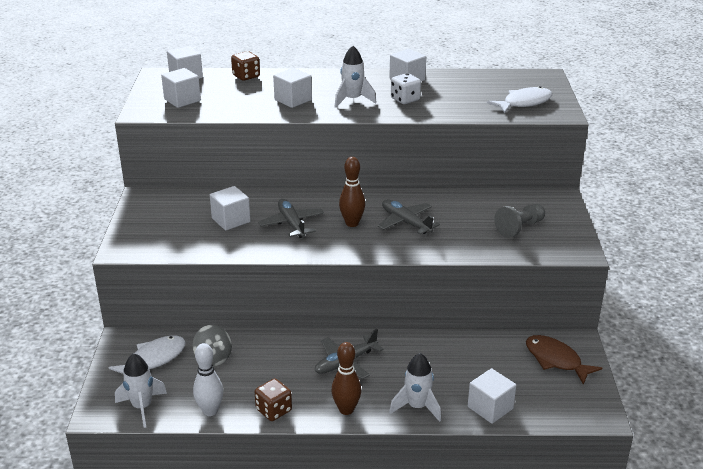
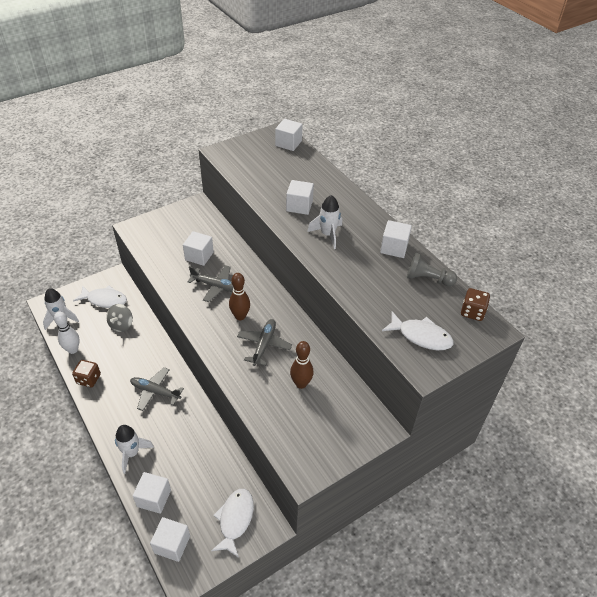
camera: 55 degrees right, 15 degrees up
(182, 100) = (252, 159): white cube -> white cube (172, 544)
(246, 76) = (315, 168): brown dice -> brown dice (472, 312)
(292, 224) = (216, 286): grey plane -> grey plane turned 75 degrees clockwise
(346, 409) = (108, 415): brown bowling pin -> brown bowling pin (301, 384)
(405, 99) = (356, 262): white dice -> none
(519, 228) = (309, 418): grey pawn -> grey pawn (427, 279)
(556, 360) = (235, 519): brown fish -> white fish

